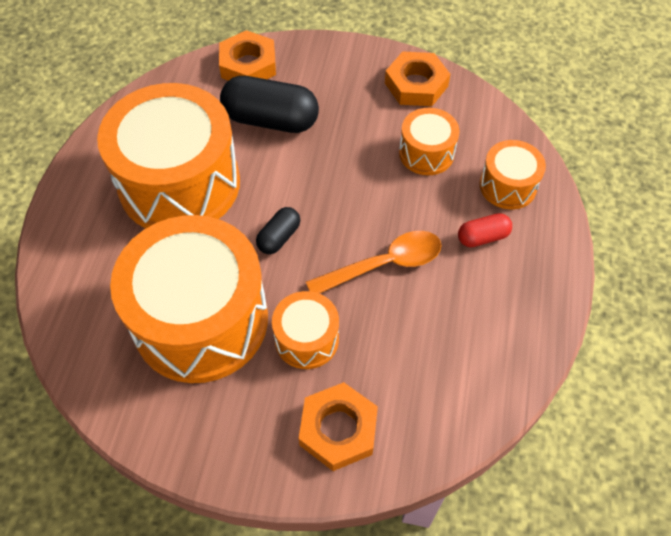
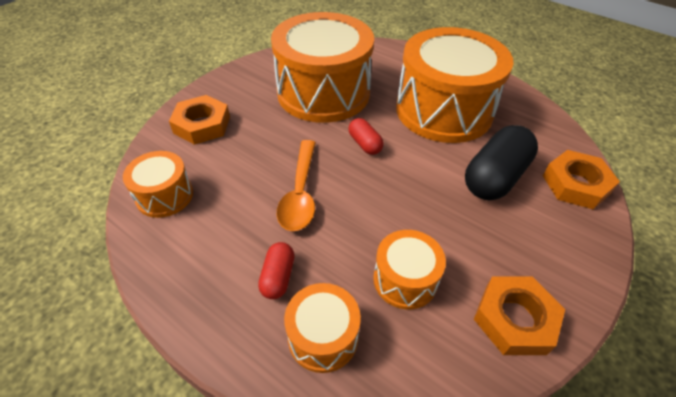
camera: 115 degrees right, 10 degrees down
(279, 237) = (365, 144): black capsule -> red capsule
(306, 339) = (273, 131): orange drum -> orange drum (164, 196)

